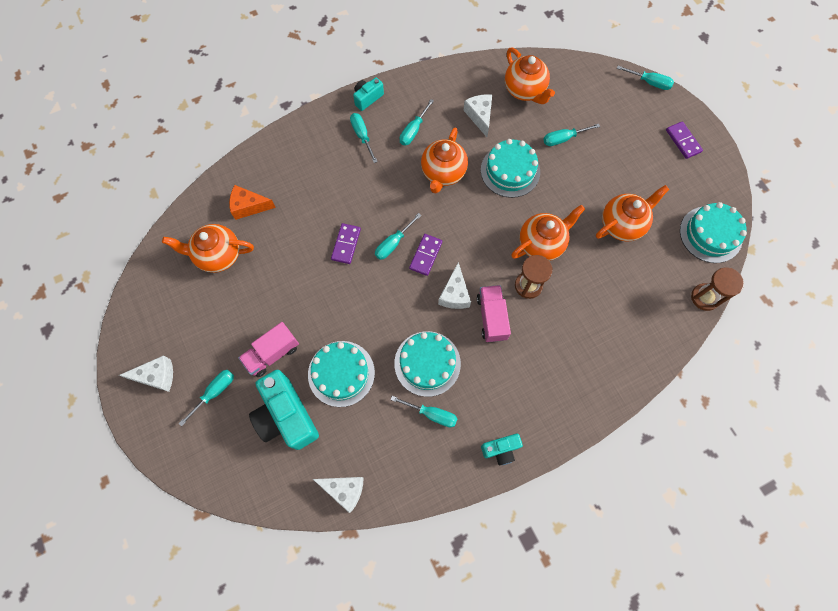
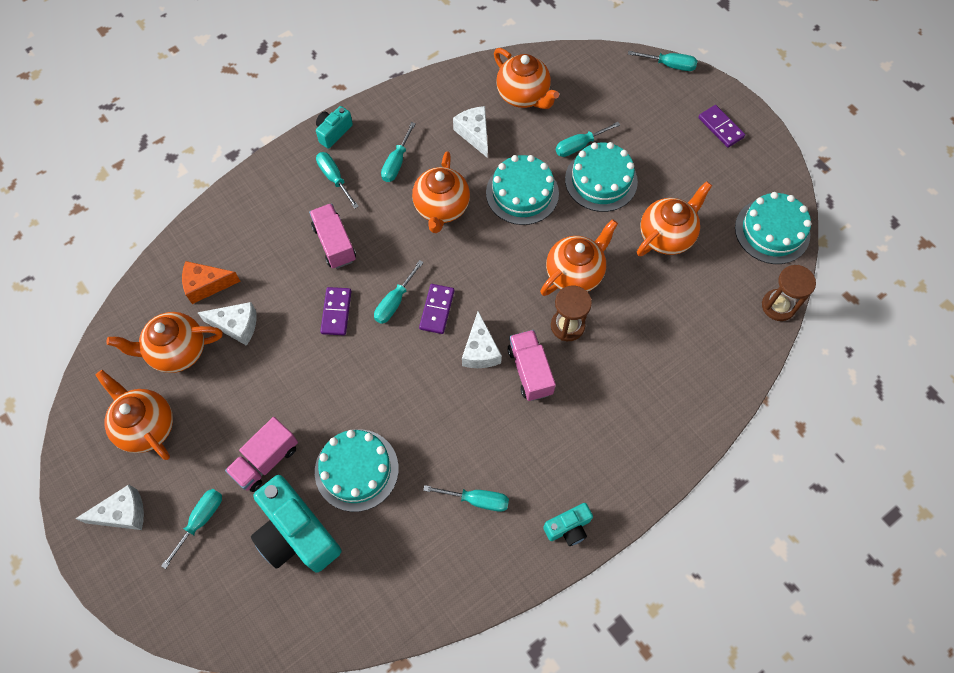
camera: 10 degrees left, 5 degrees down
(185, 311) = (146, 426): none -> orange teapot
(344, 490) = (384, 611): white cheese -> white cheese (236, 326)
(353, 189) = (334, 243): none -> pink truck
(427, 363) = (461, 439): turquoise cake -> turquoise cake (601, 180)

